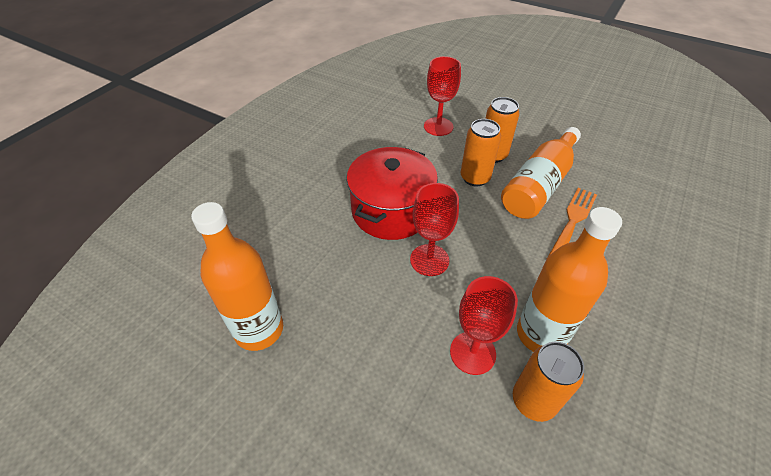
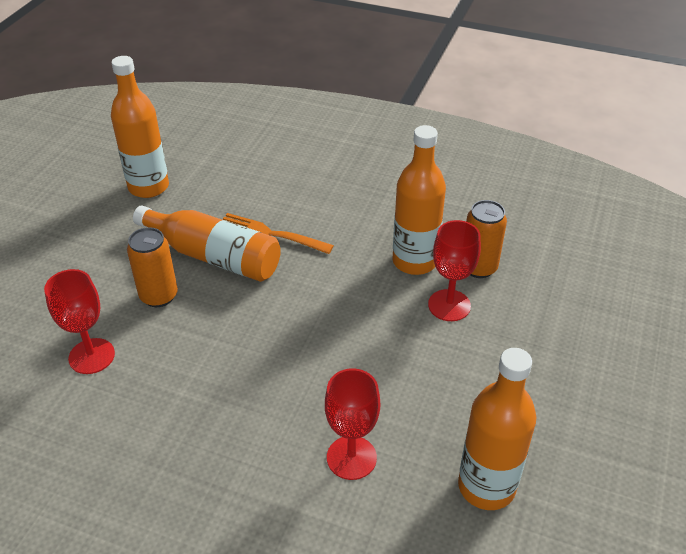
camera: 100 degrees left, 5 degrees down
(391, 211) = (276, 389): red pot -> none
(429, 260) = (348, 345): red goblet -> red goblet (351, 457)
(475, 178) = (205, 312): orange can -> none
(624, 151) = (148, 187): none -> orange bottle

